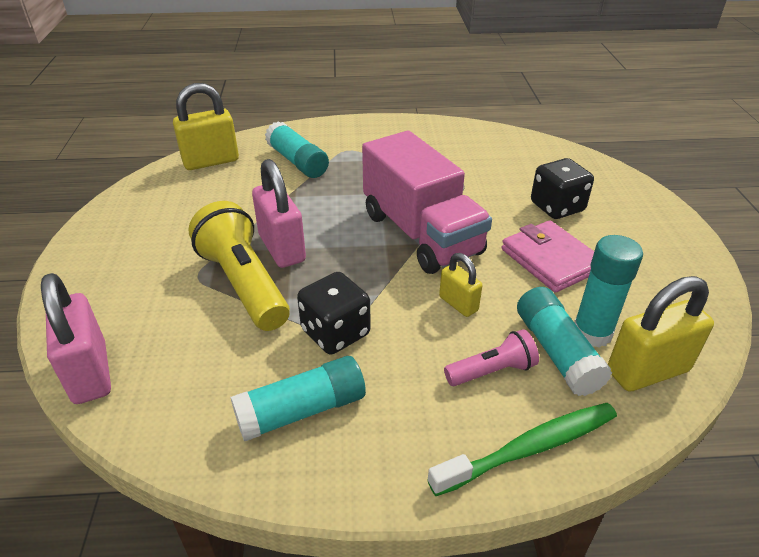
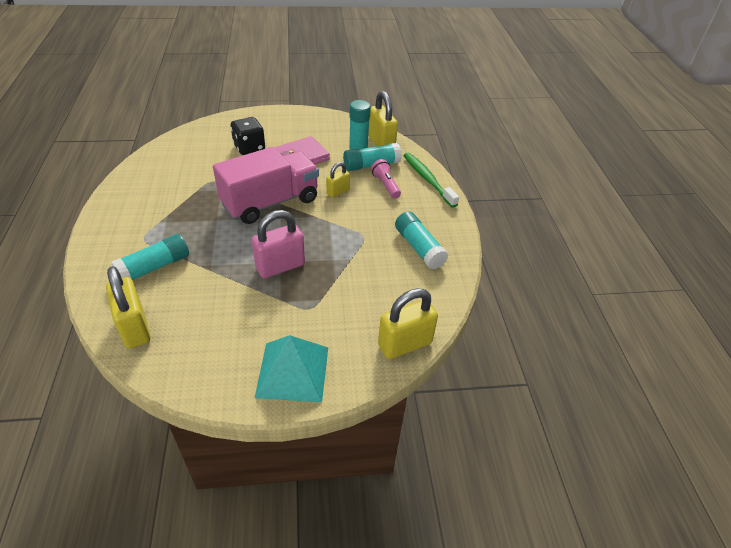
camera: 95 degrees left, 5 degrees up
(90, 373) = (404, 344): pink padlock -> yellow padlock
(100, 265) = (293, 371): none -> turquoise pyramid
(244, 284) = (319, 282): yellow flashlight -> none
(335, 332) = (362, 237): black dice -> none

